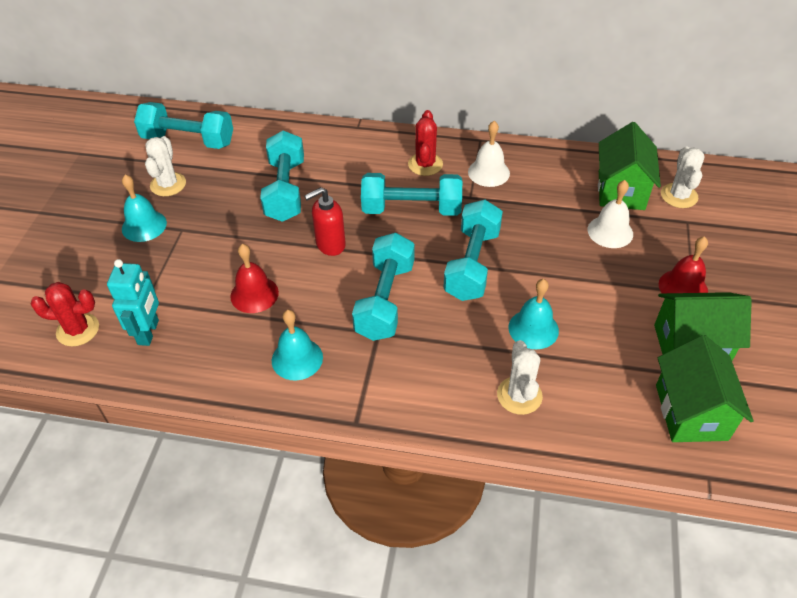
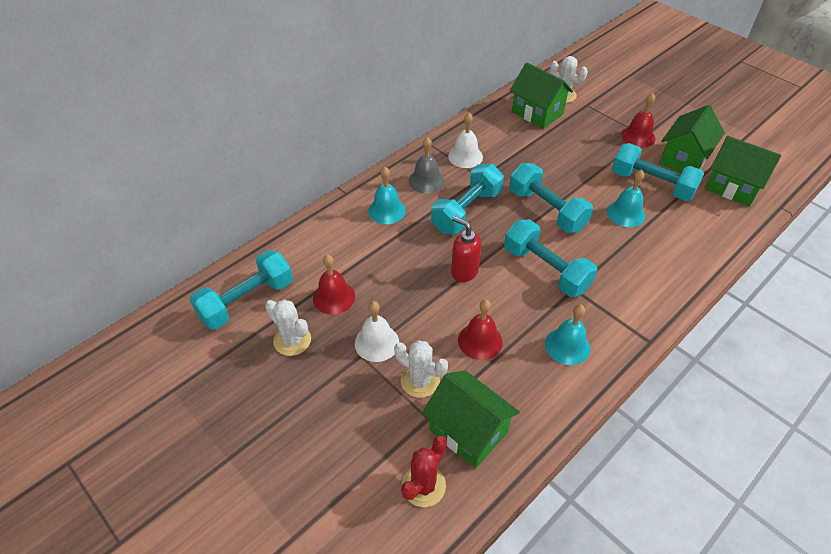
camera: 55 degrees left, 0 degrees up
(144, 226) = (330, 380): turquoise bell -> turquoise bell (387, 210)
(149, 332) = (468, 431): turquoise robot -> green house
(231, 183) = (334, 297): none -> red bell
(285, 190) = (378, 268): turquoise dumbbell -> turquoise dumbbell (651, 184)
(330, 245) = (464, 271): red soap dispenser -> red soap dispenser turned 120 degrees clockwise
(425, 164) = (426, 181): red cactus -> grey bell
(519, 395) = (676, 249): white cactus -> white cactus (420, 380)
(610, 231) = (569, 137): white bell -> white bell (377, 342)

